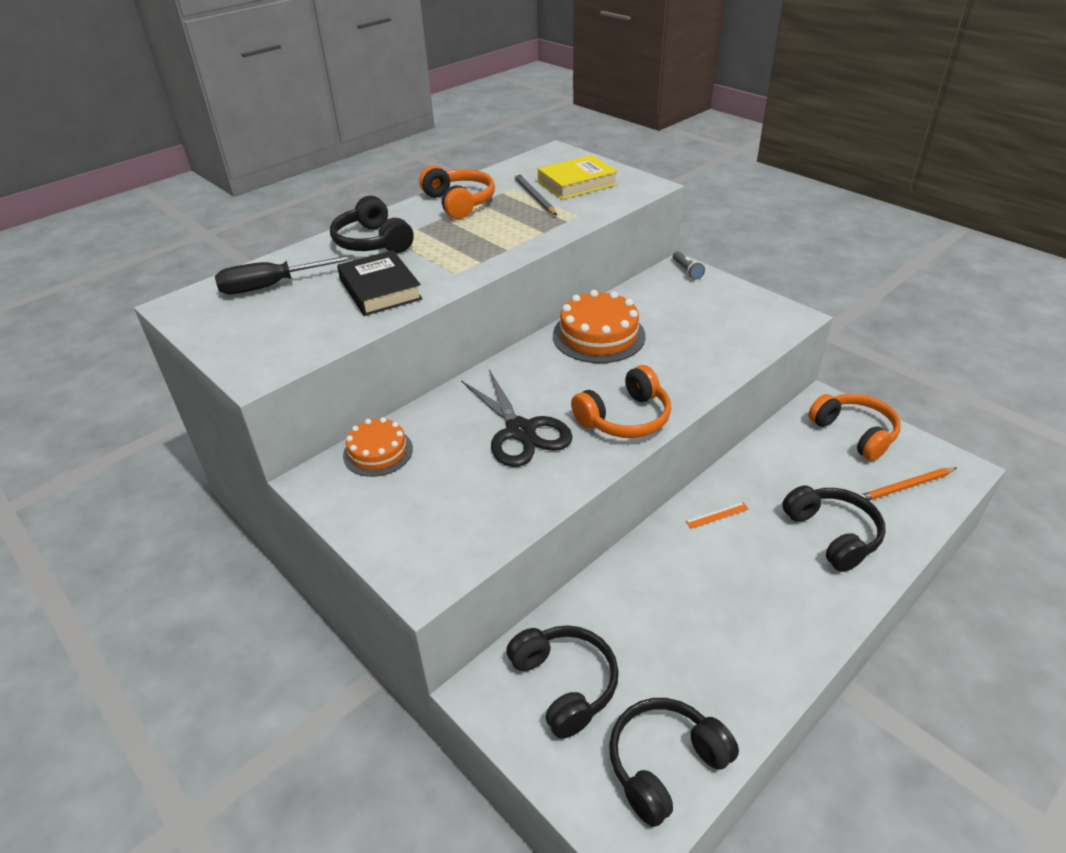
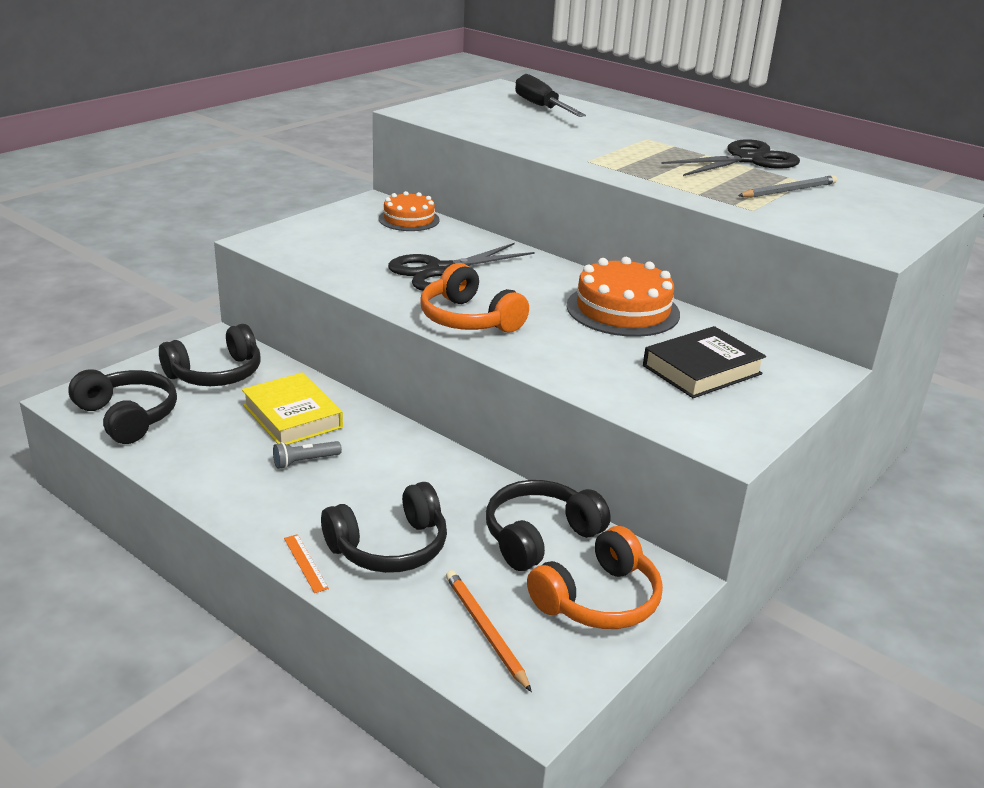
camera: 80 degrees right, 10 degrees down
(373, 242) = (636, 132): black headphones -> black headphones (540, 537)
(380, 289) = (547, 137): black book -> black book (702, 370)
(459, 202) = (747, 159): orange headphones -> black scissors
(577, 183) = (847, 211): yellow book -> yellow book (292, 416)
(687, 270) = (816, 372): grey flashlight -> grey flashlight (305, 461)
(717, 515) = (419, 464): orange ruler -> orange ruler (305, 563)

